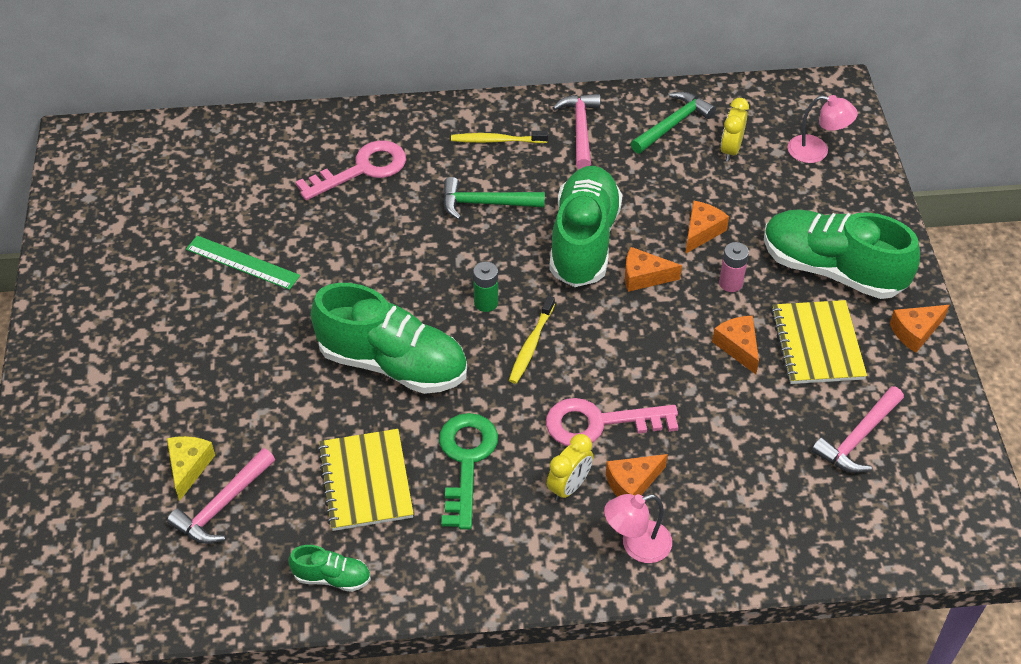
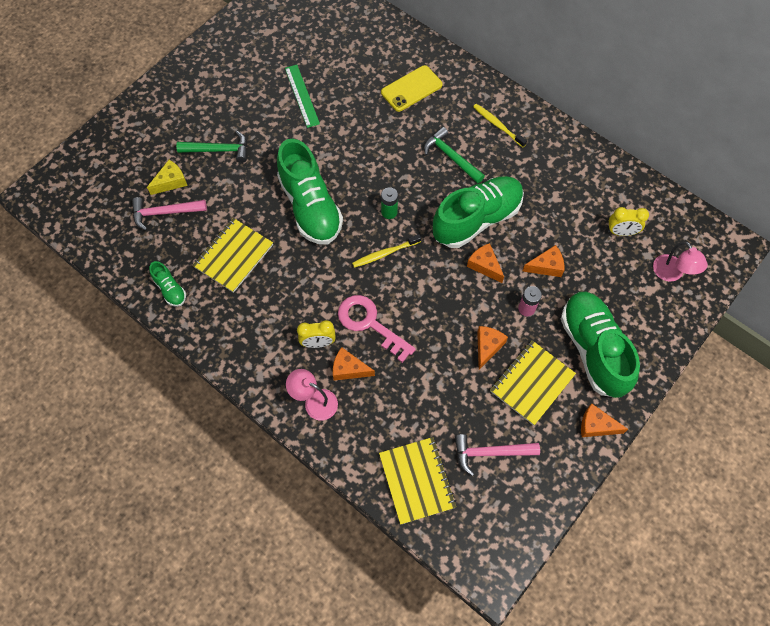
camera: 45 degrees right, 15 degrees up
(362, 169) = (411, 89): pink key -> yellow phone
(466, 461) = (287, 286): green key -> none
(580, 130) = (550, 154): pink hammer -> none
(672, 124) = (605, 191): green hammer -> green hammer (219, 150)
(730, 150) = (621, 232): yellow clock -> yellow clock turned 150 degrees counterclockwise
(826, 525) = (417, 480): none -> yellow notebook

